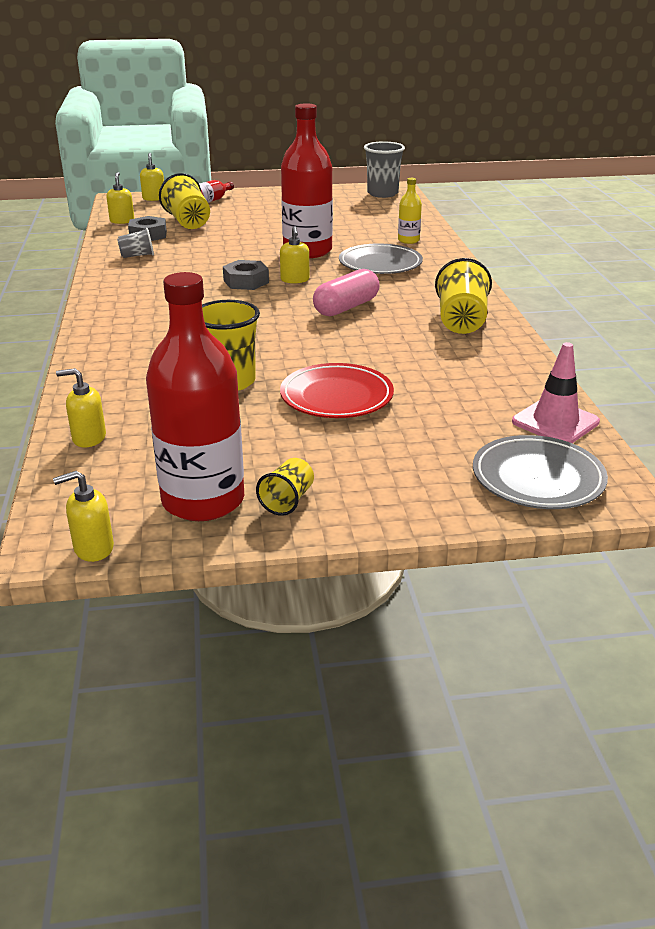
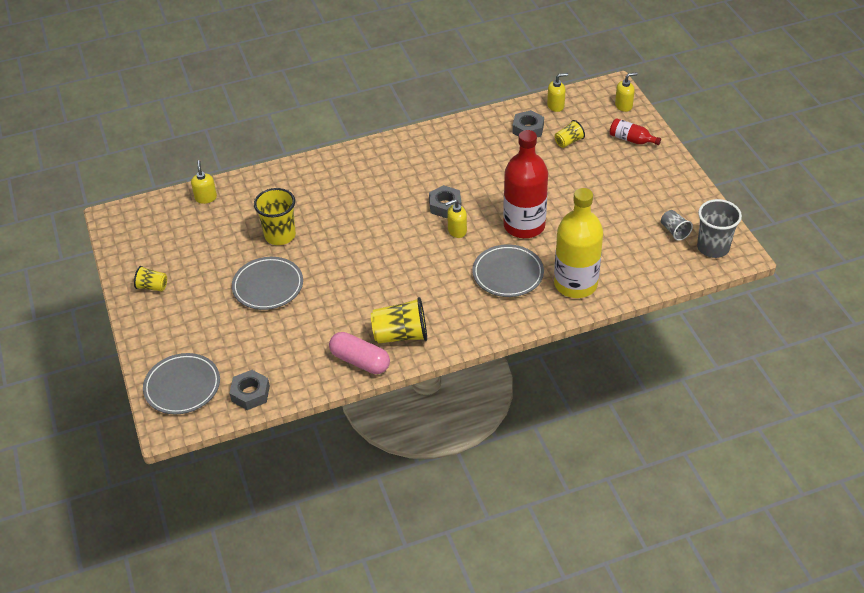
camera: 80 degrees right, 15 degrees up
(93, 548) = (109, 230): yellow soap dispenser -> none
(137, 256) = (479, 137): grey cup -> grey cup (674, 231)
(187, 222) = (568, 142): yellow cup -> yellow cup, size x0.56
(203, 500) = (150, 256): red bottle -> none
(336, 397) = (268, 286): red plate -> grey plate
(346, 307) = (410, 268): pink capsule -> pink capsule (360, 361)
(408, 240) = (575, 284): yellow bottle -> yellow bottle, size x2.19
(555, 422) = (250, 393): pink traffic cone -> grey nut

